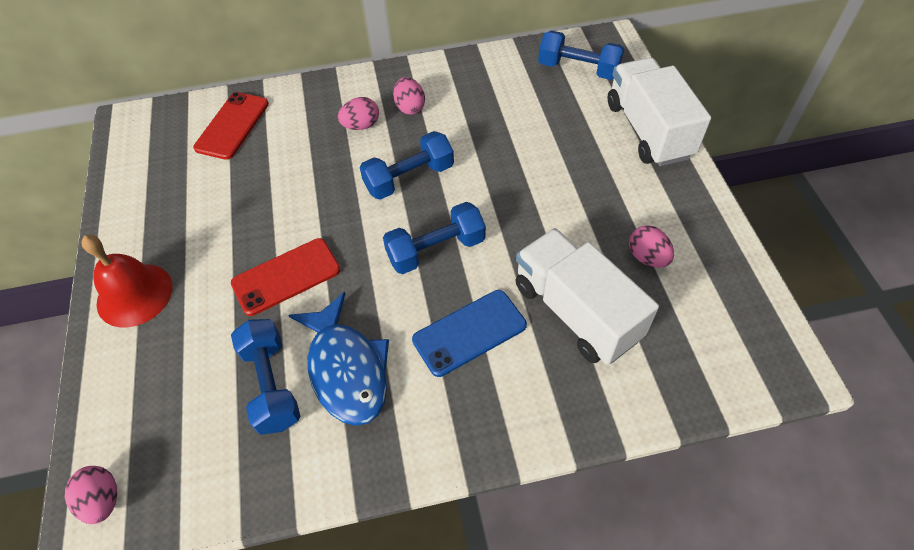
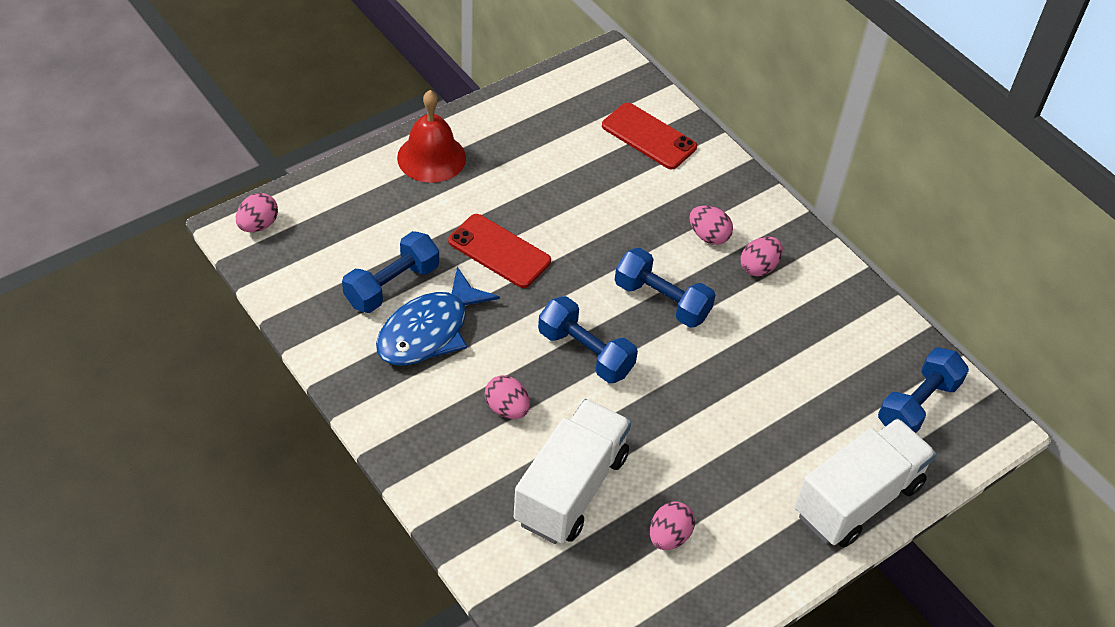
camera: 60 degrees right, 5 degrees down
(232, 126) = (648, 136): red phone -> red phone turned 45 degrees clockwise
(469, 332) = (507, 409): blue phone -> pink egg
(578, 69) = (917, 405): blue dumbbell -> blue dumbbell turned 45 degrees clockwise

